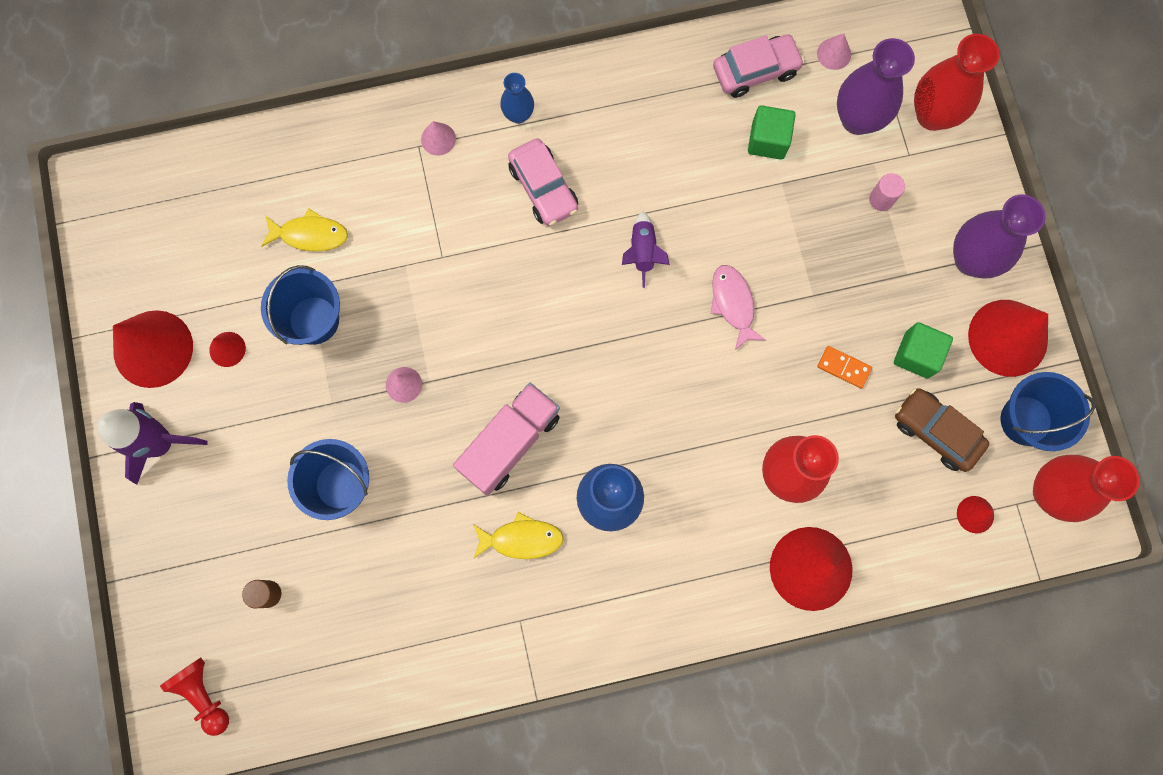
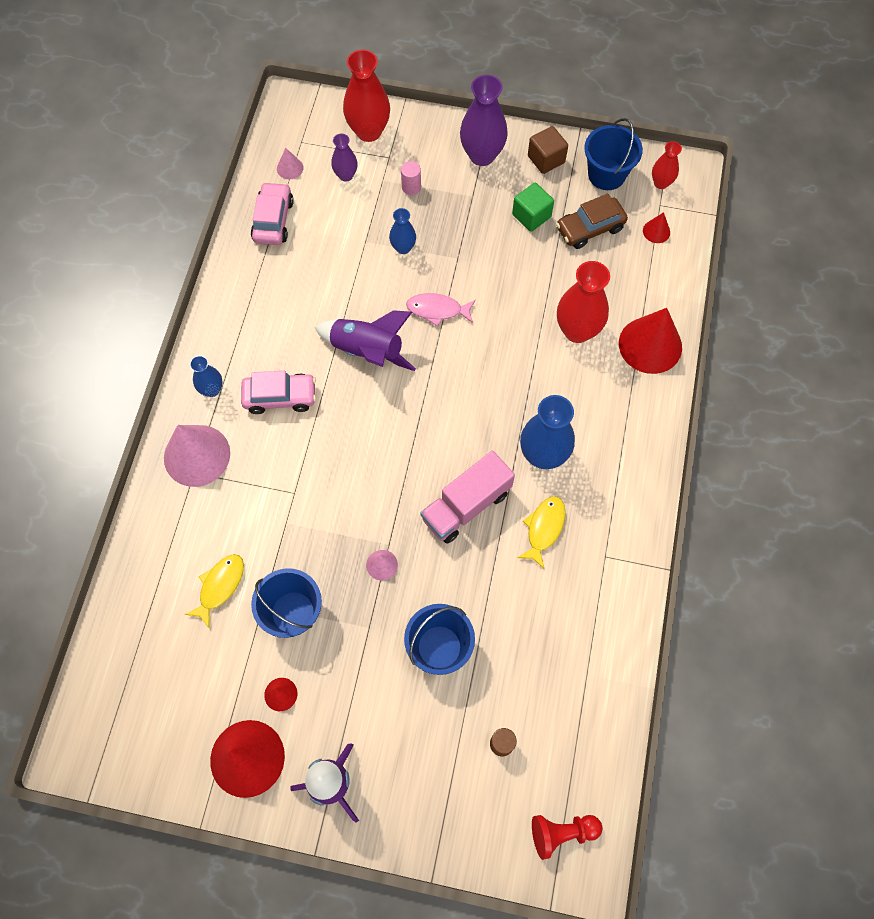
camera: 65 degrees left, 10 degrees down
(438, 139) = (197, 455): pink cone -> pink cone, size x2.19
(510, 443) = (466, 505): pink truck -> pink truck turned 105 degrees counterclockwise
(643, 252) = (367, 351): purple rocket -> purple rocket, size x1.72
(768, 140) = (329, 236): green cube -> none
(794, 228) = (403, 248): none -> blue vase
(844, 367) = (518, 262): orange domino -> none
(857, 119) = (346, 175): purple vase -> purple vase, size x0.55
(1007, 337) = (546, 159): red cone -> brown cube
(1050, 492) = (661, 183): red vase -> red vase, size x0.55

